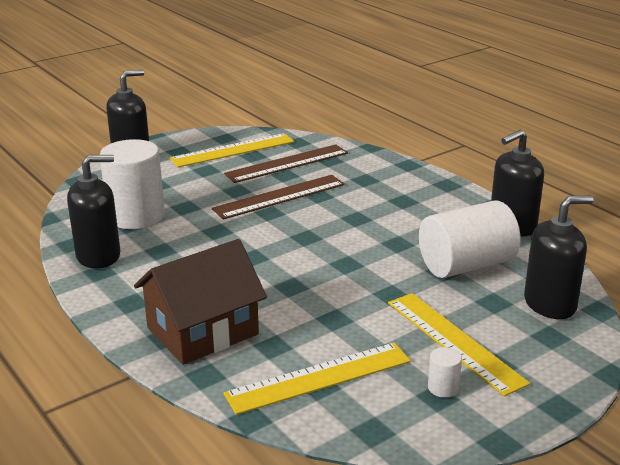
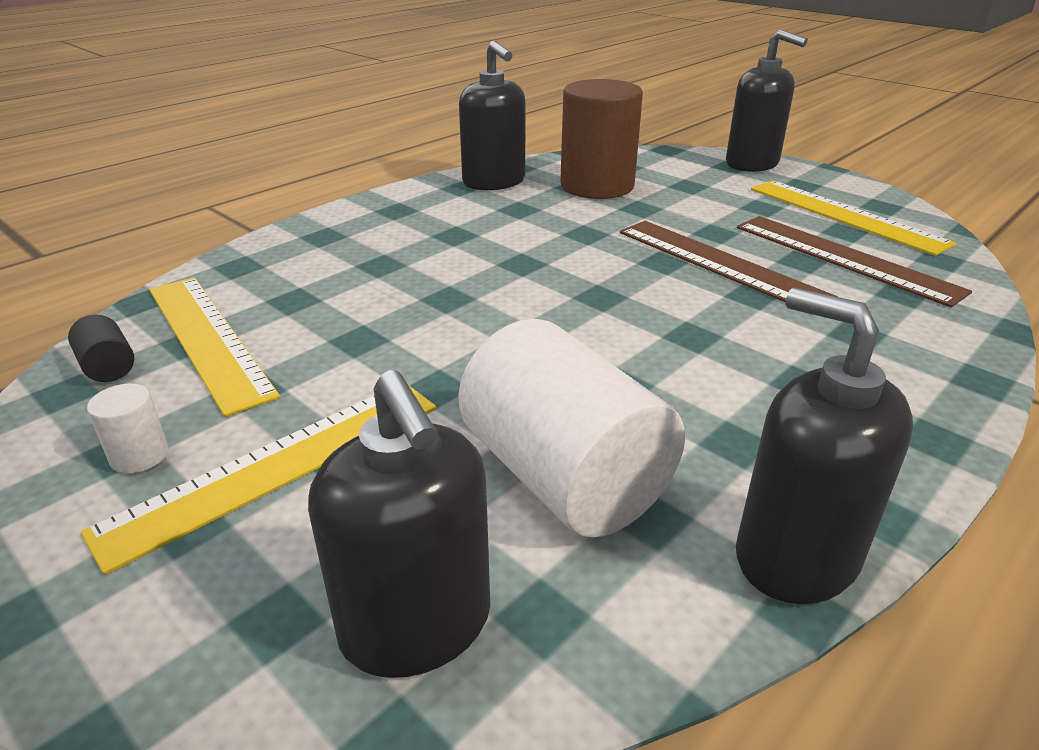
camera: 80 degrees right, 5 degrees up
(136, 216) = (597, 186): white cylinder -> brown cylinder
(202, 331) = (332, 253): brown house -> none
(346, 416) = (108, 367): none -> black cylinder

